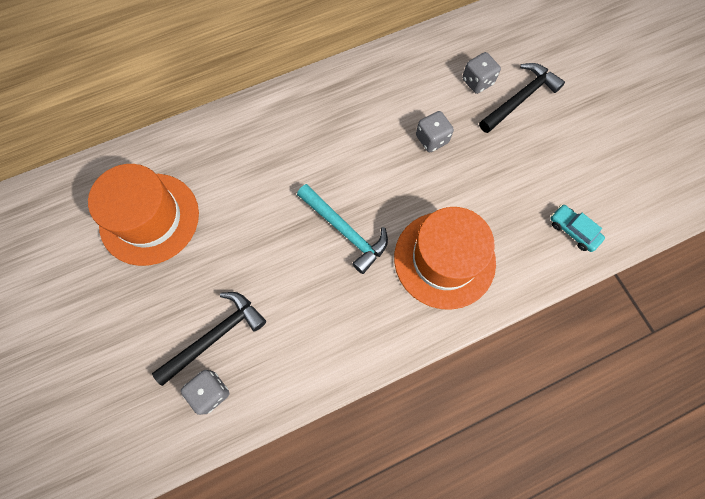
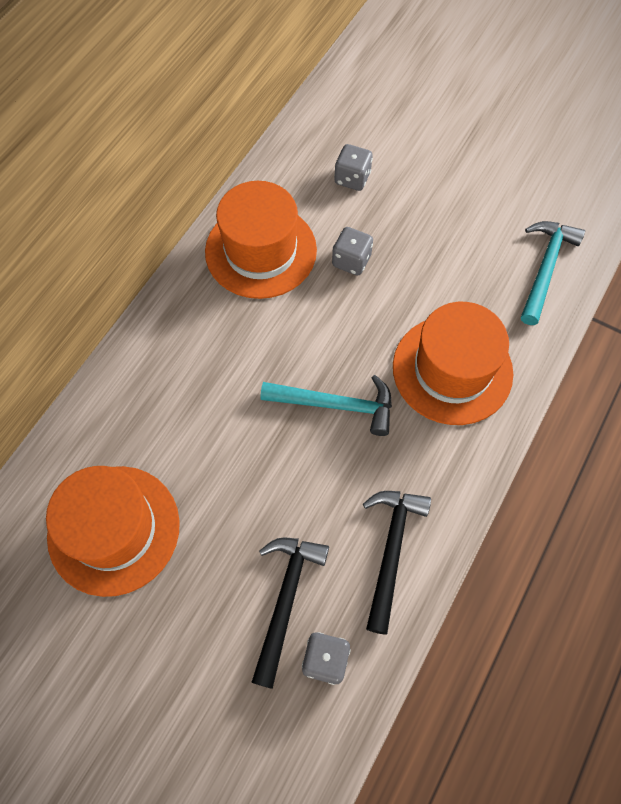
camera: 35 degrees left, 5 degrees down
(375, 96) = (261, 251): none -> orange hat
(520, 98) = (405, 171): black hammer -> black hammer (391, 549)
(573, 230) = (545, 268): turquoise car -> turquoise hammer

